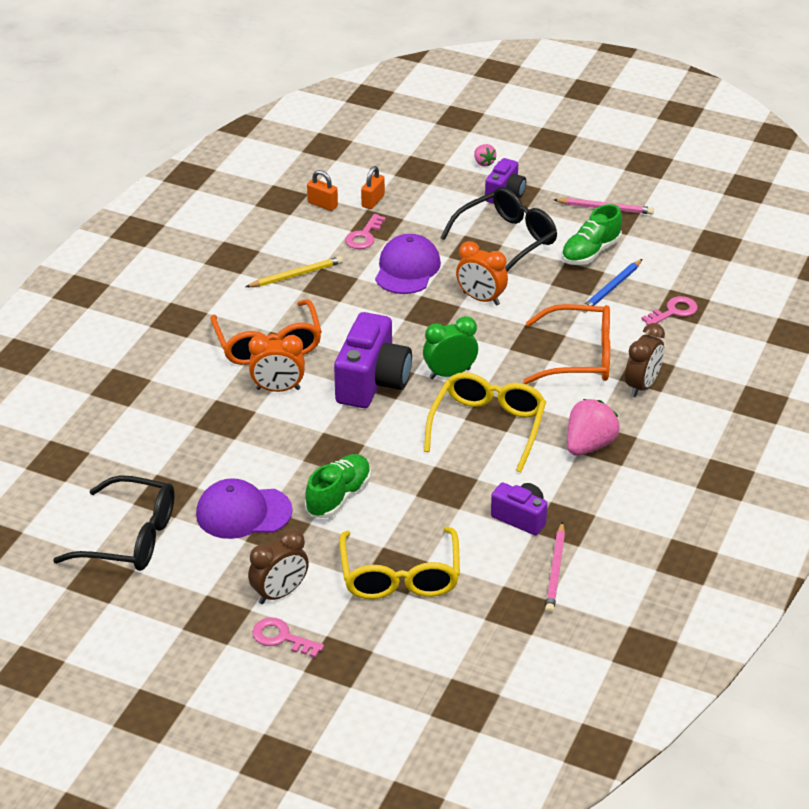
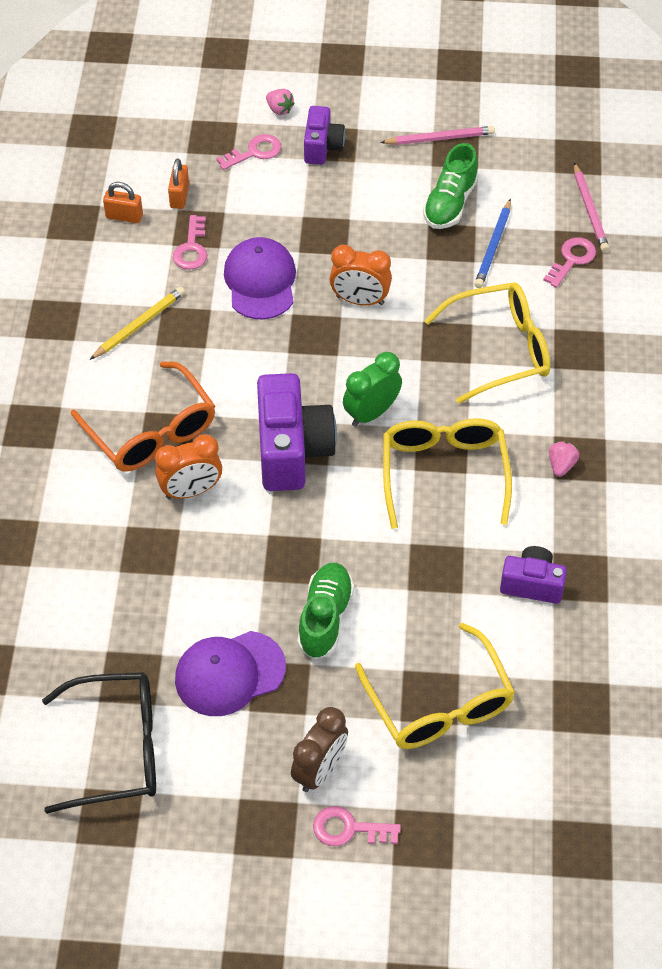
camera: 20 degrees left, 15 degrees up
(448, 186) = (254, 152): none -> pink key
(506, 240) = (352, 211): black glasses -> none
(555, 570) = (598, 642): pink pencil -> pink pencil (589, 210)
(579, 357) = (499, 349): orange glasses -> yellow glasses
(589, 445) = (561, 465): pink strawberry -> pink strawberry, size x0.51
(642, 386) = (582, 369): brown clock -> none

